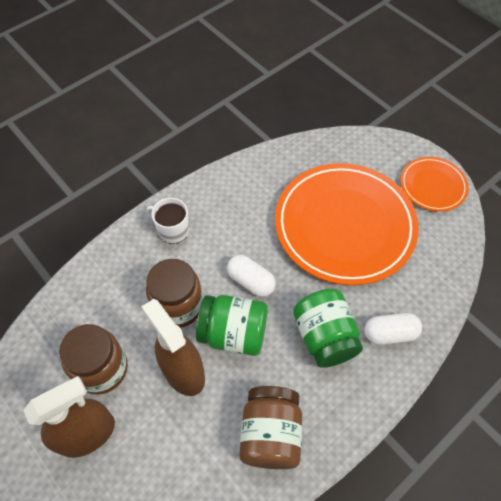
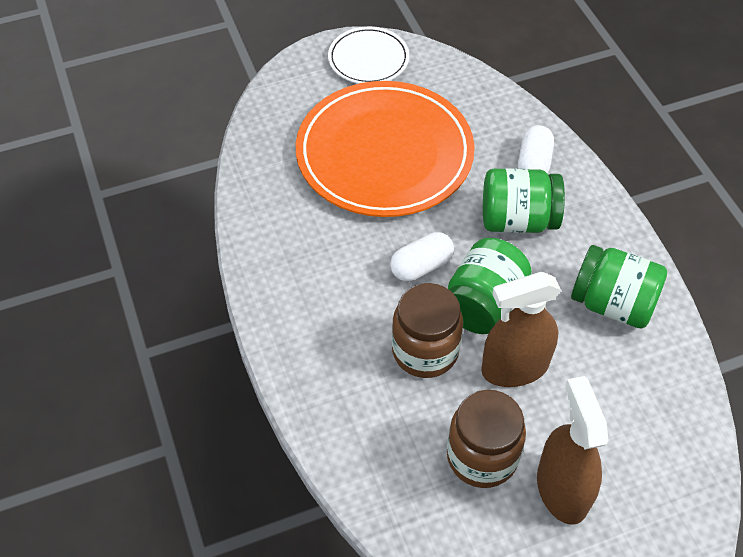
camera: 70 degrees left, 5 degrees down
(172, 230) = (310, 329): white mug -> none
(270, 434) = (612, 303): brown jar -> green jar
(432, 186) = (368, 59): orange plate -> white plate

